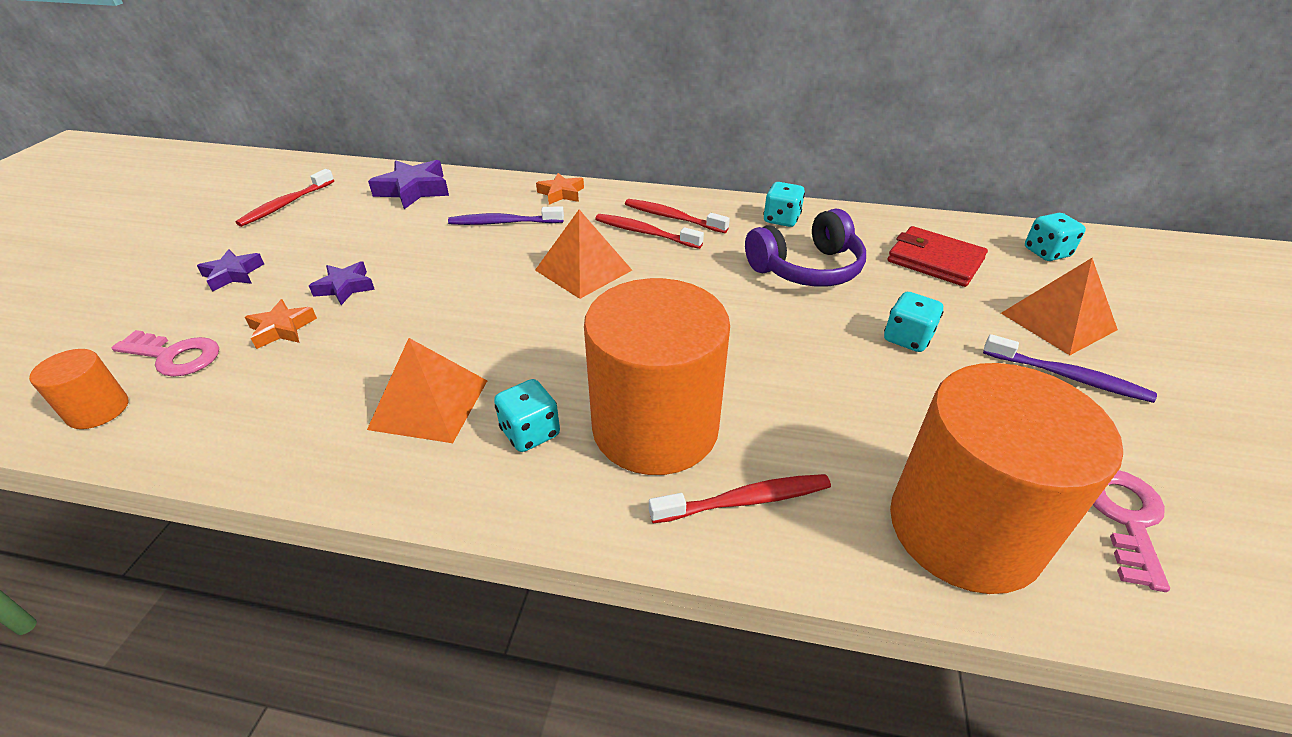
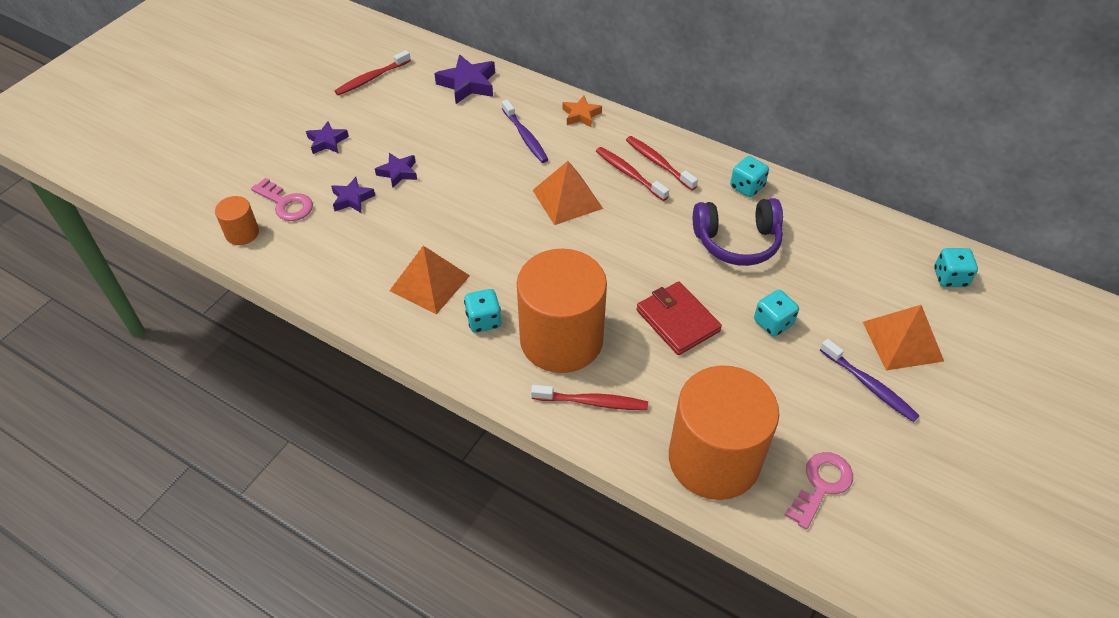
camera: 20 degrees right, 10 degrees up
(282, 329) = (352, 199): orange star -> purple star
(503, 223) = (525, 137): purple toothbrush -> purple toothbrush turned 135 degrees counterclockwise
(935, 260) = (847, 260): red wallet -> red wallet (678, 320)

